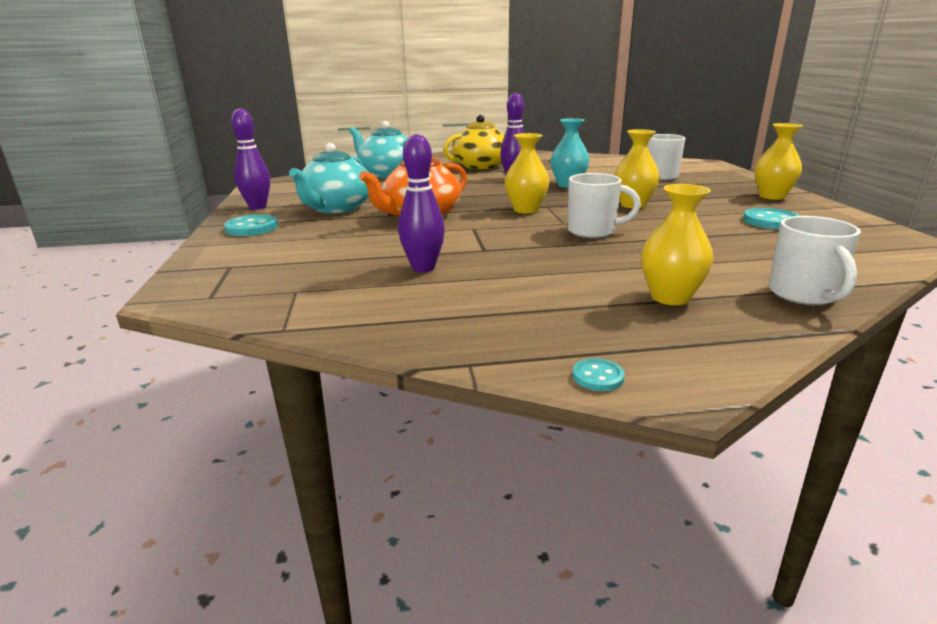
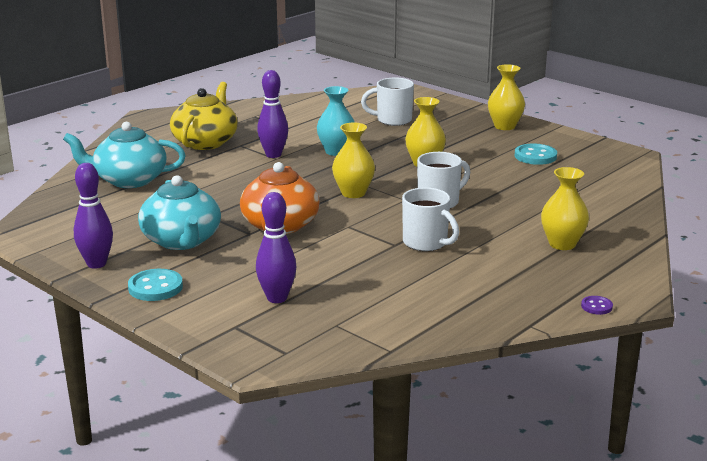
camera: 40 degrees left, 0 degrees up
(423, 268) = (384, 275): purple bowling pin -> purple bowling pin (277, 298)
(598, 377) = (596, 306): turquoise button -> purple button
(803, 295) = (621, 218): white mug -> white mug (426, 243)

